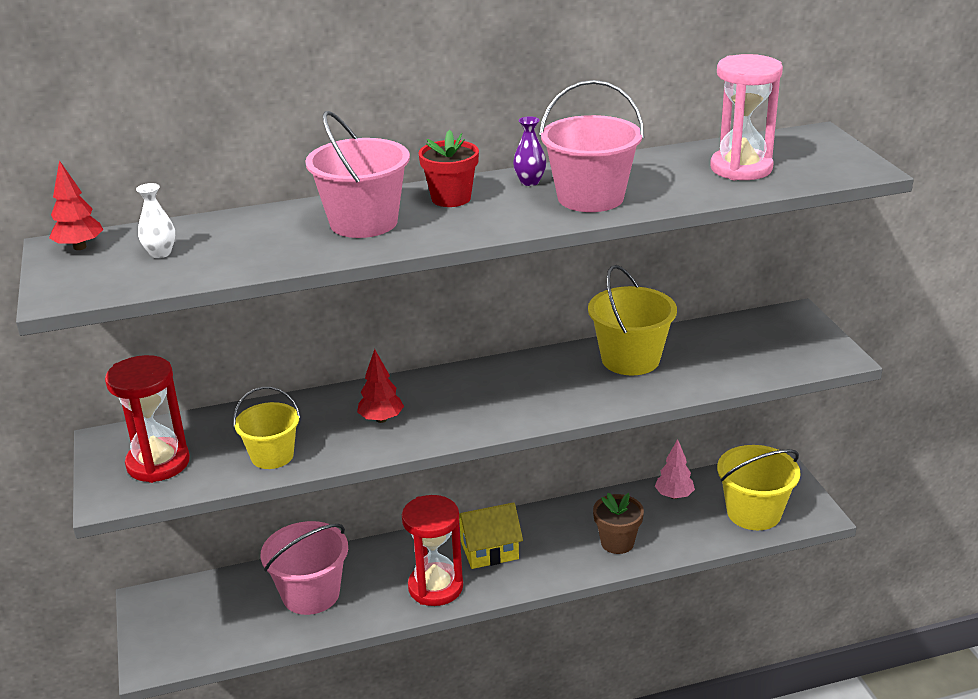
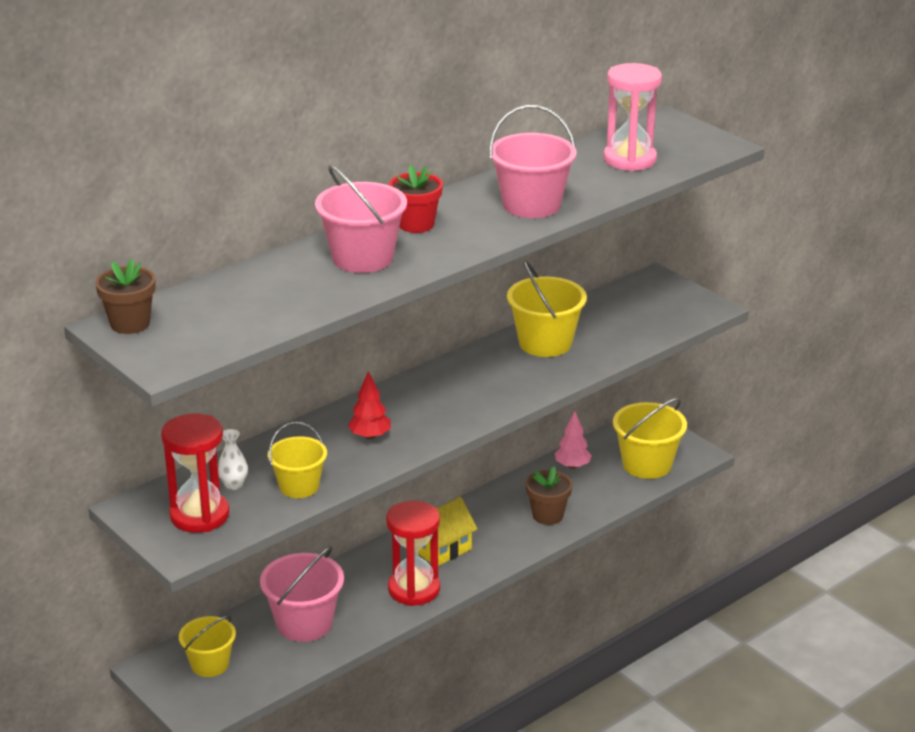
camera: 25 degrees left, 0 degrees up
(79, 247) = (130, 324): red tree -> brown flower pot
(160, 253) = (212, 315): white vase -> white vase (233, 484)
(199, 612) = (210, 664): none -> yellow bucket
(530, 182) = (469, 199): purple vase -> none

